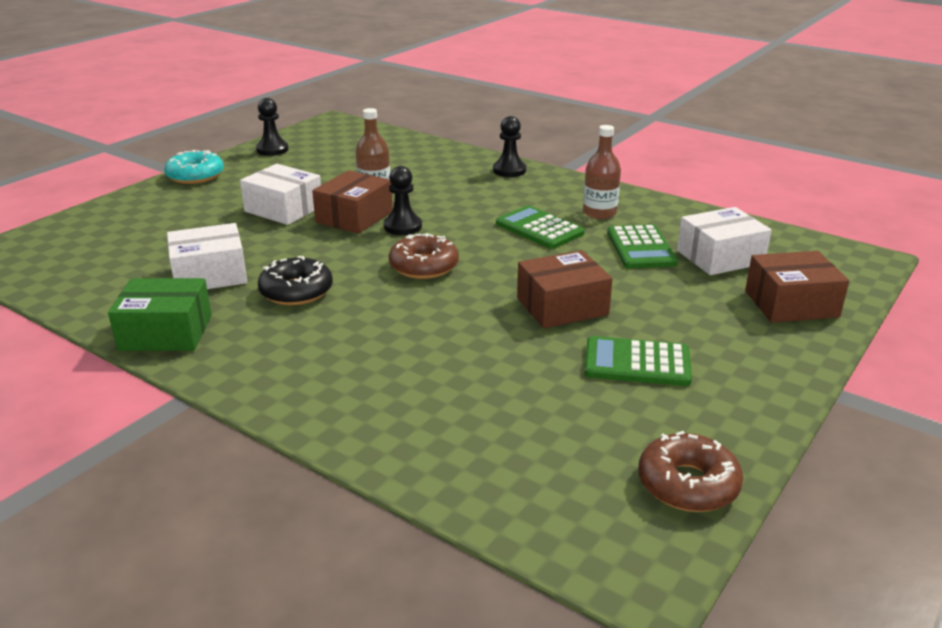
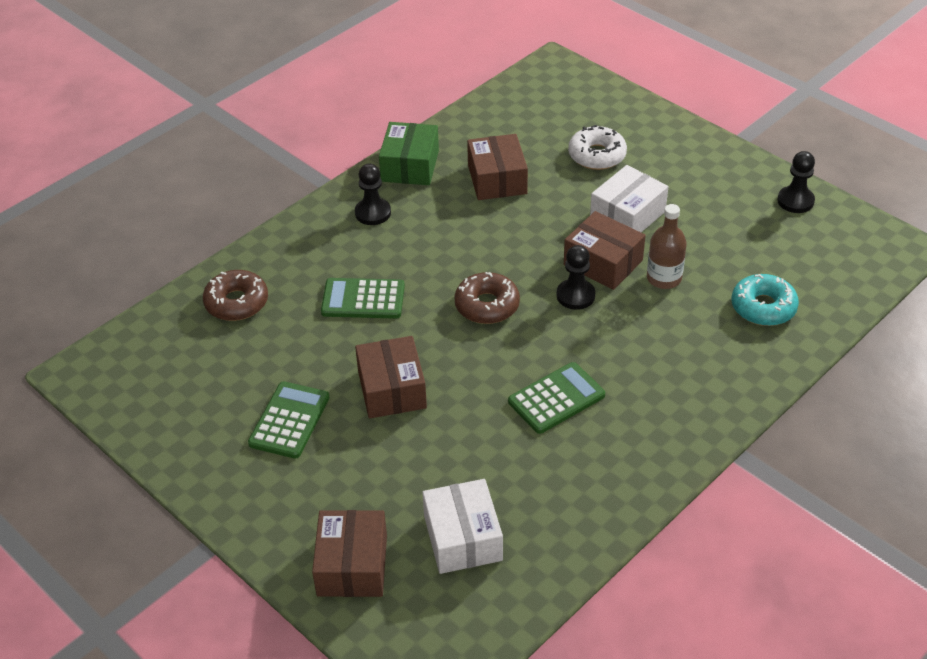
camera: 100 degrees right, 15 degrees up
(181, 225) = (597, 155): none -> white donut
(195, 176) = (717, 153): turquoise donut -> turquoise donut (763, 307)
(210, 275) = (497, 179): white box -> brown box
(296, 291) = (457, 228): black donut -> none
(509, 170) = (726, 396): black pawn -> black pawn (373, 213)
(599, 213) = (591, 457): brown bottle -> none
(641, 248) = (496, 474): green calculator -> green calculator (363, 299)
(688, 484) = (142, 413): brown donut -> brown donut (236, 302)

